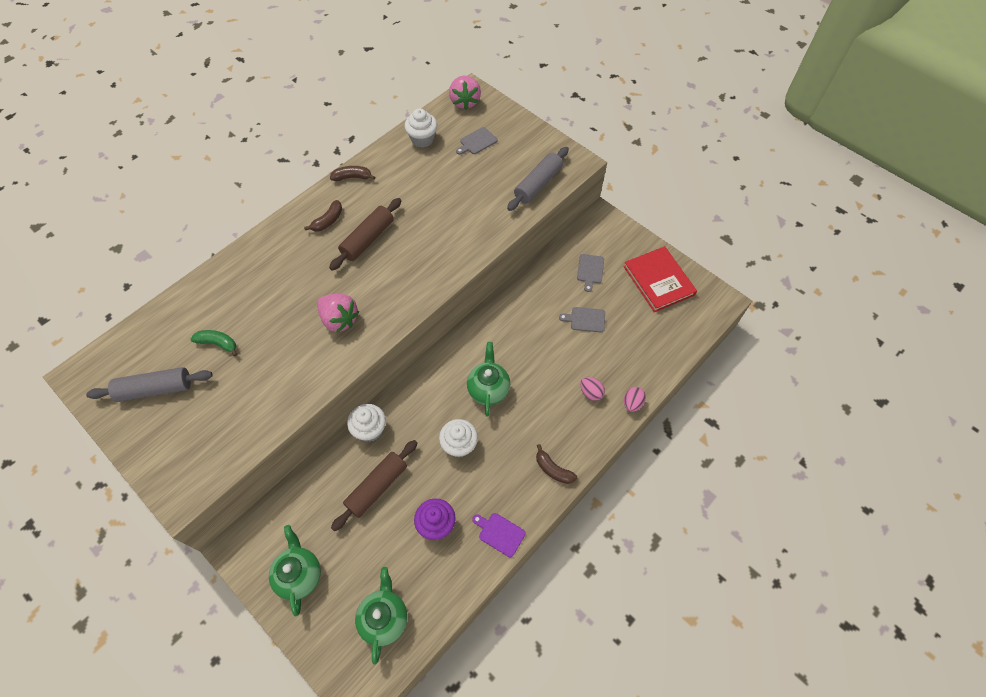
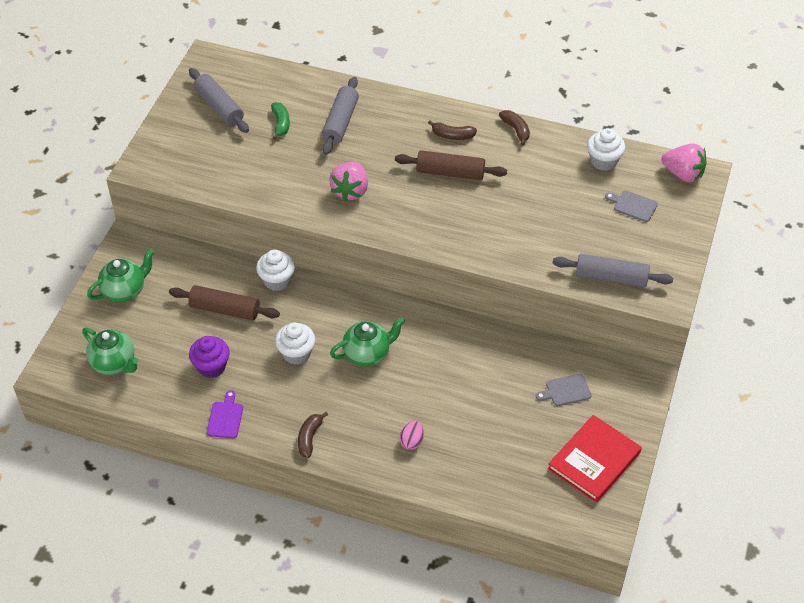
camera: 65 degrees right, 10 degrees down
(252, 295) = (340, 122): none -> grey rolling pin
(384, 618) = (114, 363): green teapot -> green teapot turned 60 degrees clockwise
(465, 102) = (683, 174): pink strawberry -> pink strawberry turned 120 degrees counterclockwise
(585, 319) = (498, 408): grey cutting board -> none
(632, 403) = (419, 483): pink egg -> none

